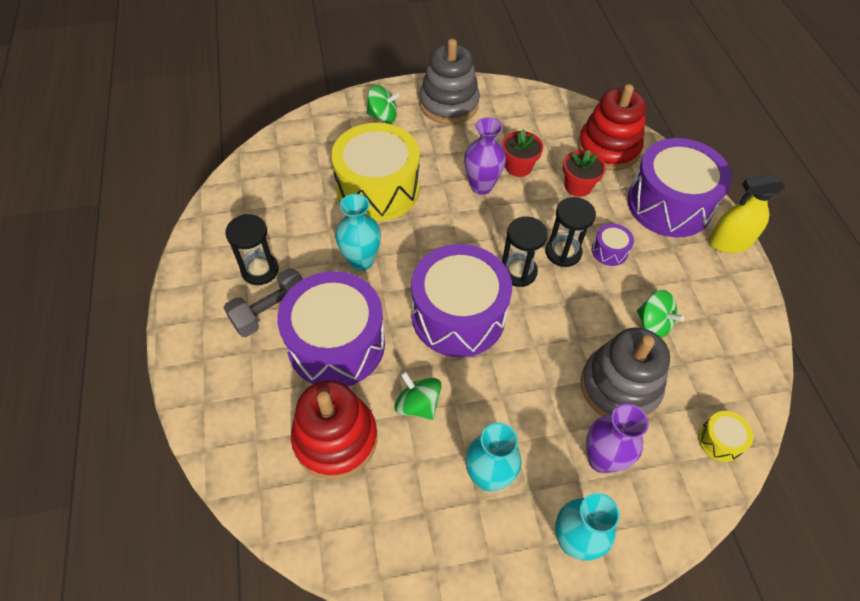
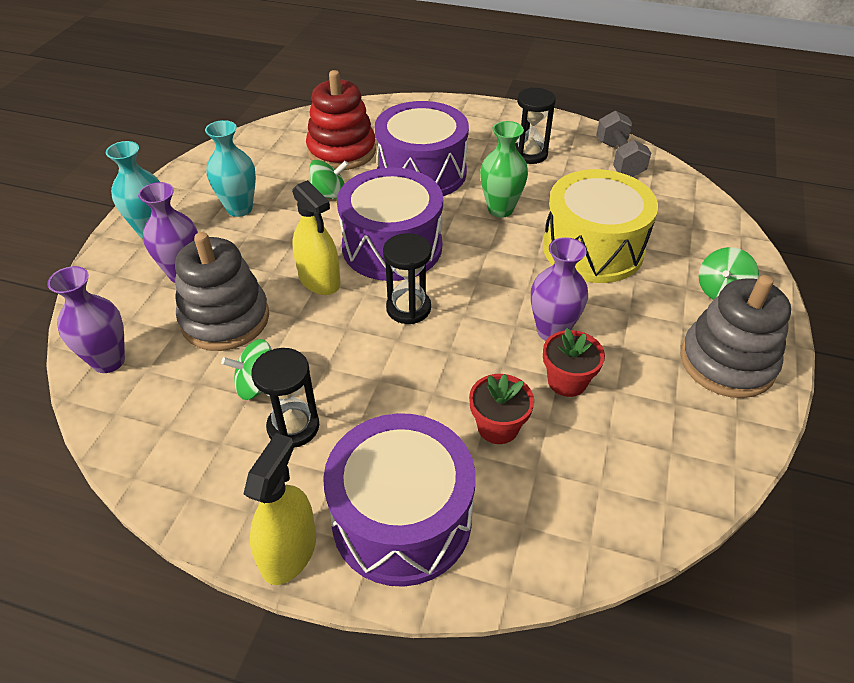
camera: 120 degrees right, 10 degrees down
(271, 312) = (480, 150): grey dumbbell -> grey dumbbell (619, 159)
(361, 261) = (500, 209): turquoise vase -> green vase
(532, 346) = (319, 280): none -> yellow spray bottle
(563, 252) = (406, 357): black hourglass -> black hourglass (293, 427)
(608, 148) = (553, 509): red stacking toy -> none
(609, 251) = (376, 401): purple drum -> none
(719, 441) = (108, 361): yellow drum -> purple vase

